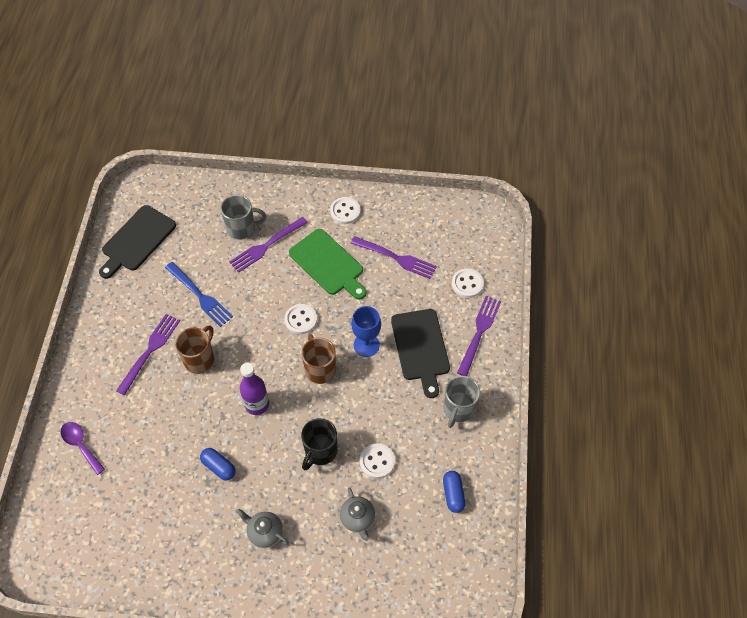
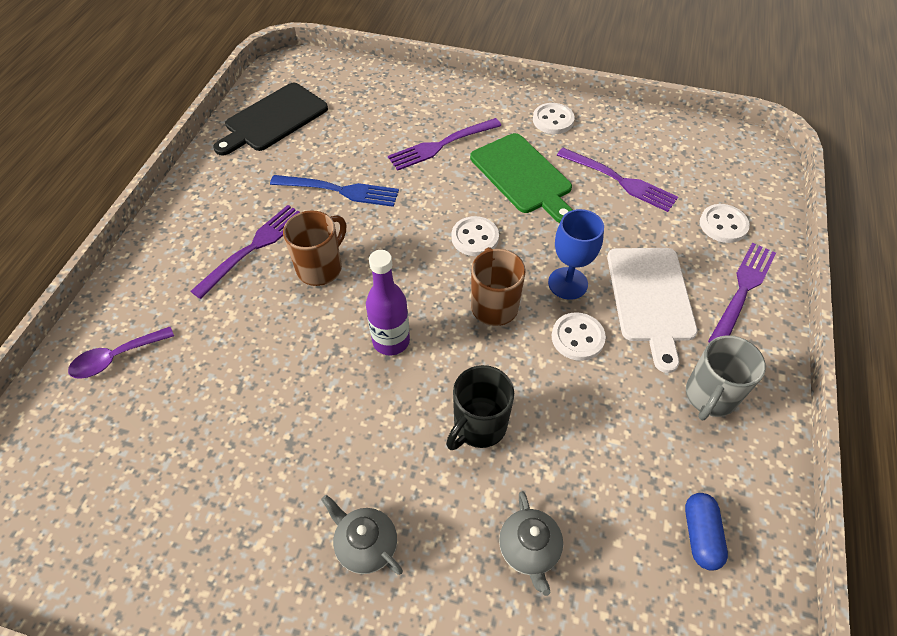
camera: 10 degrees right, 5 degrees down
(80, 445) = (116, 358): purple spoon -> purple spoon turned 90 degrees counterclockwise
(200, 296) = (339, 190): blue fork -> blue fork turned 45 degrees counterclockwise
(219, 467) = (313, 423): blue capsule -> none
(242, 228) = (412, 123): grey mug -> none
(377, 461) = (570, 457): white button -> white button (577, 338)
(420, 348) = (650, 298): black cutting board -> white cutting board

